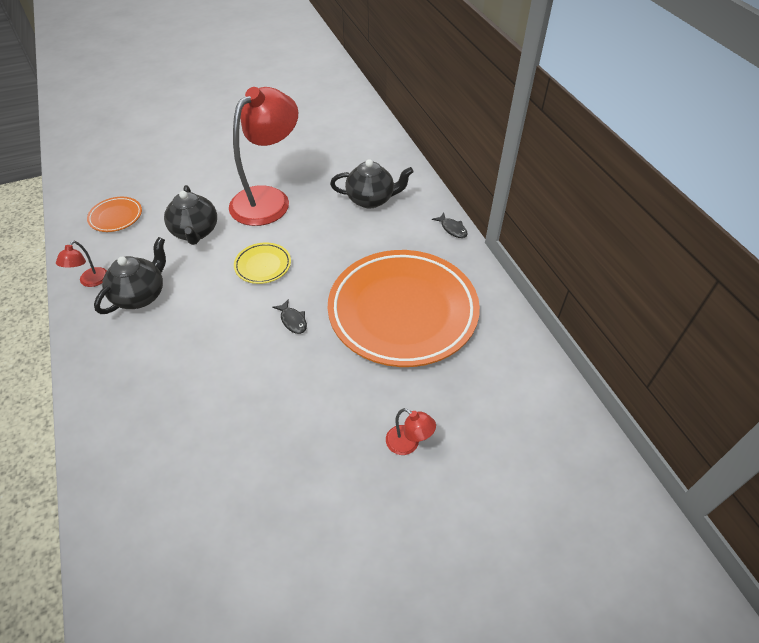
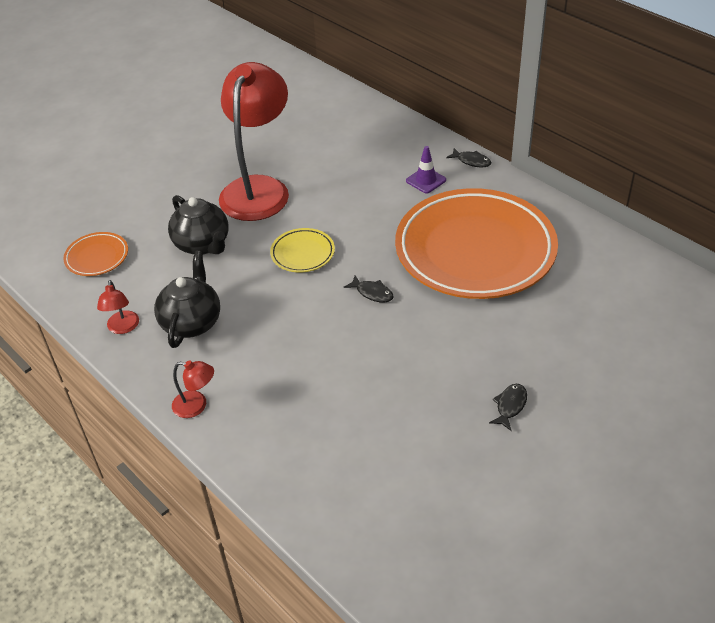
camera: 20 degrees left, 5 degrees down
(335, 477) = (510, 406): none -> black fish
(371, 199) = (370, 157): black teapot -> none
(403, 234) = (426, 180): none -> purple traffic cone
(408, 444) = (557, 357): red lamp -> red lamp (196, 406)

